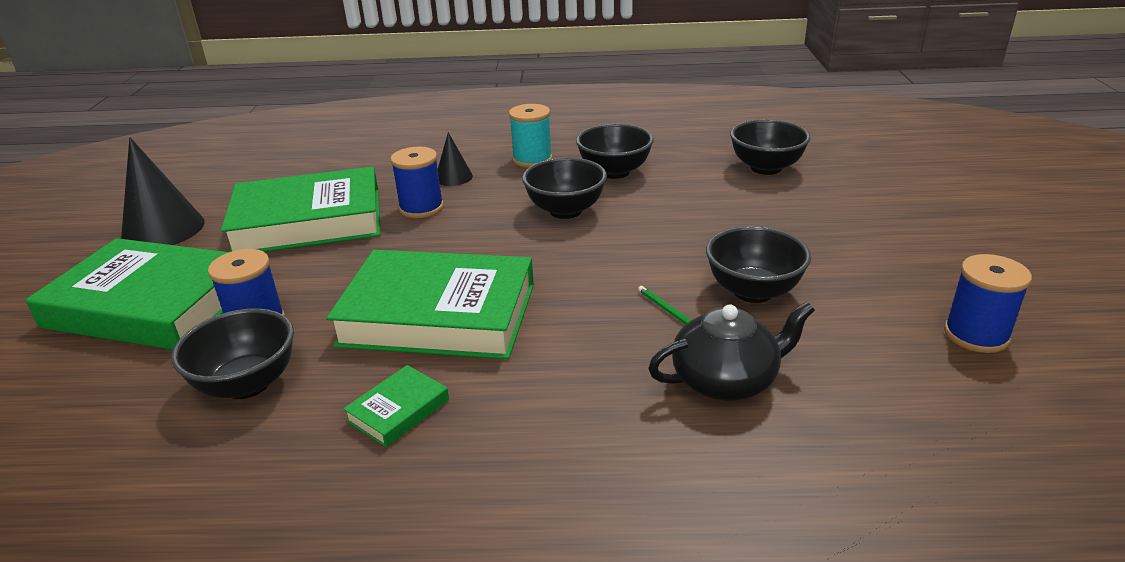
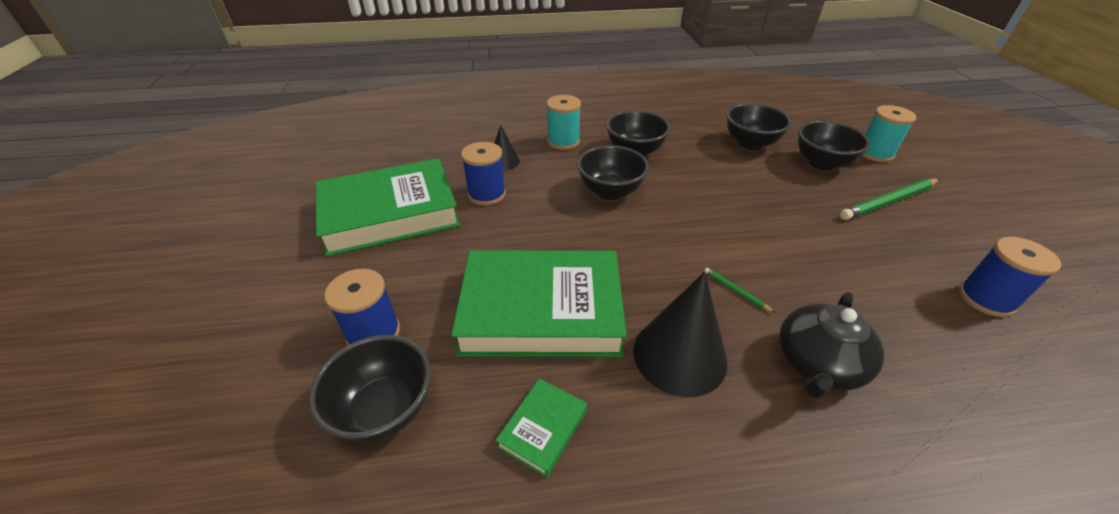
camera: 10 degrees left, 10 degrees up
(151, 305) = (262, 318): green book -> none
(163, 229) = (254, 229): black cone -> black cone (679, 355)
(726, 380) = (817, 364): black teapot -> black teapot turned 150 degrees clockwise
(753, 291) = (796, 266): black bowl -> black bowl (821, 163)
(913, 234) = (888, 201): none -> green pencil
(927, 183) = (875, 153): none -> turquoise spool

